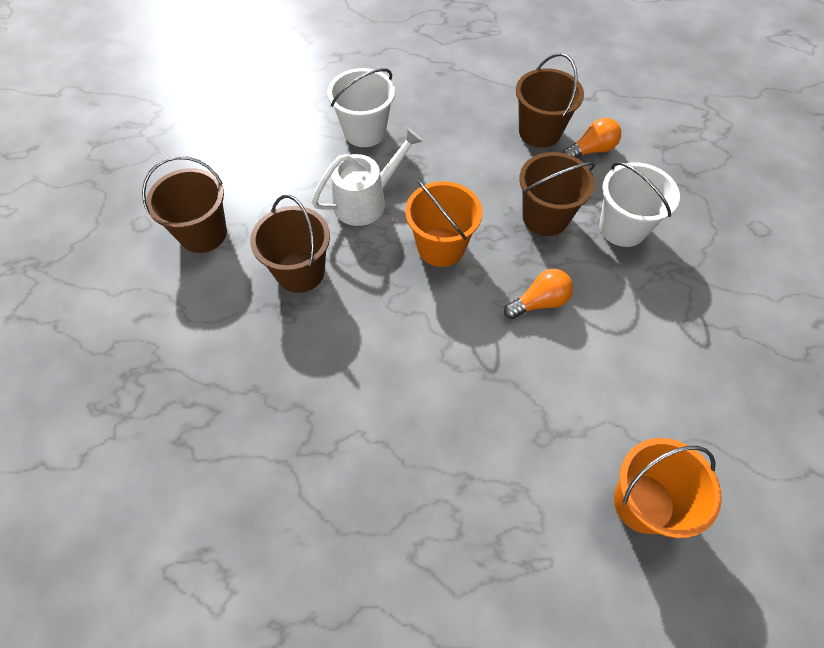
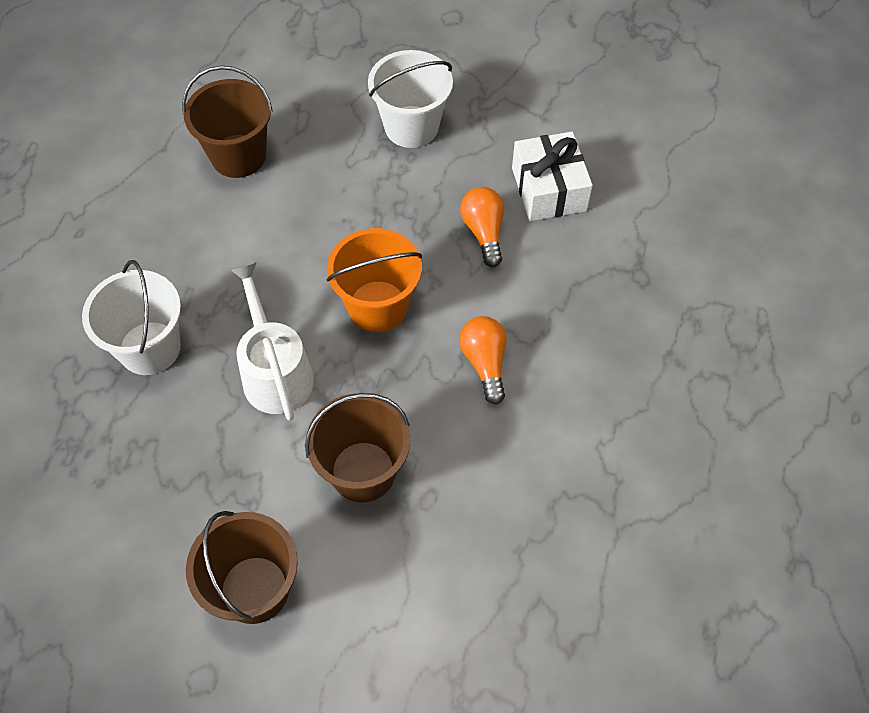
camera: 75 degrees left, 0 degrees up
(545, 217) = (371, 191): brown bucket -> none
(591, 150) = (289, 116): orange light bulb -> orange light bulb (485, 363)
(607, 342) = (549, 189): none -> white gift
(643, 503) = (719, 219): orange bucket -> none

